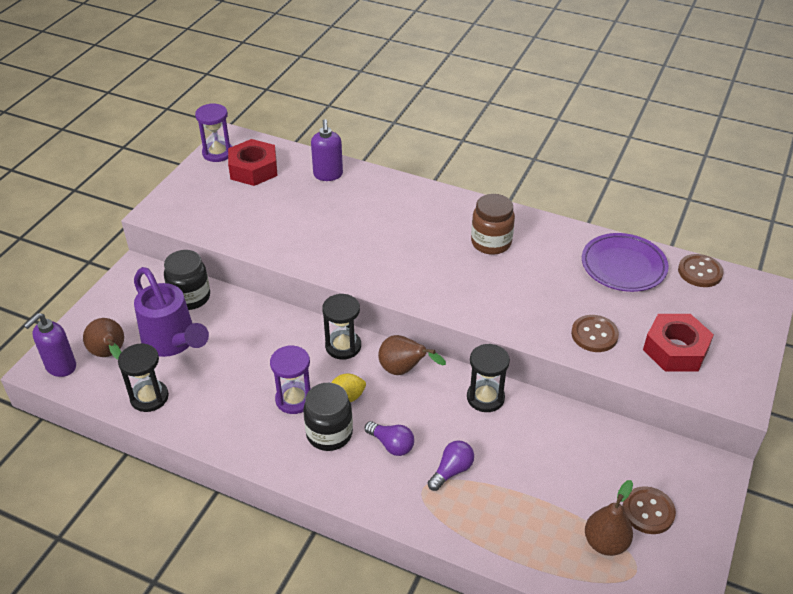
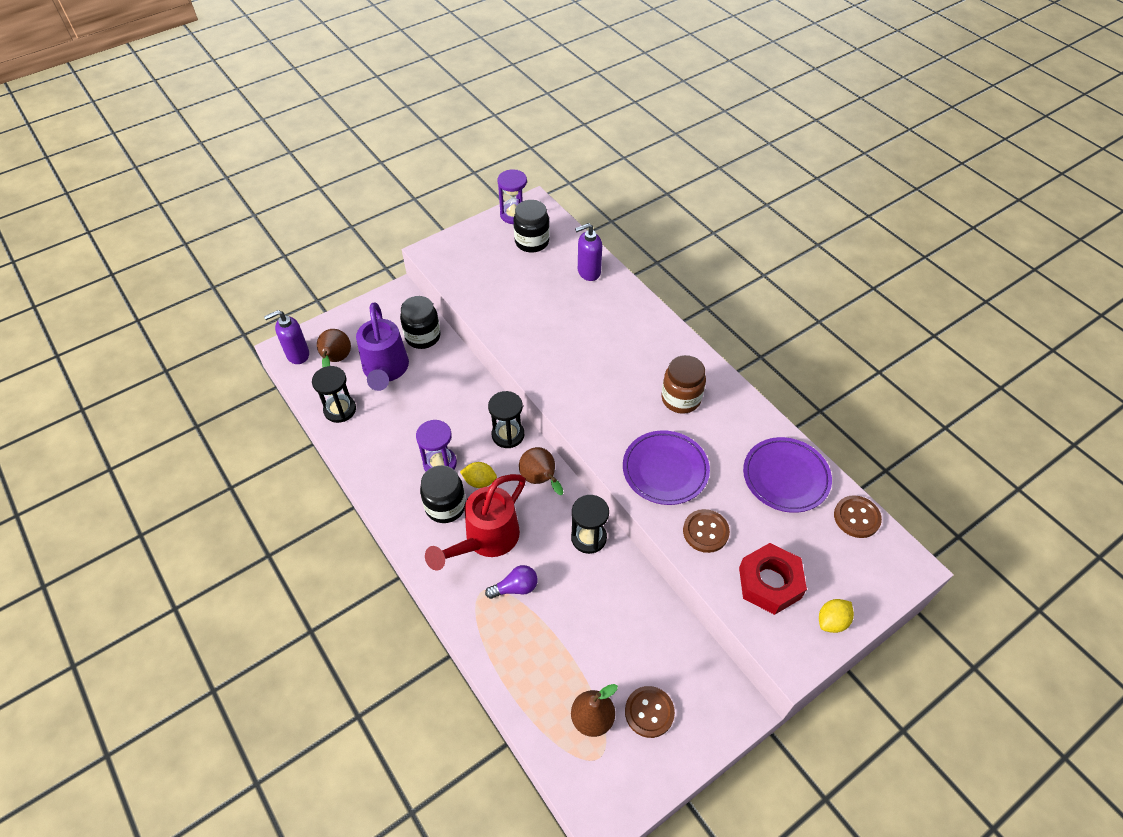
camera: 30 degrees right, 10 degrees up
(253, 169) = (532, 242): red nut -> black jar
(328, 175) = (588, 272): purple soap dispenser -> purple soap dispenser turned 45 degrees clockwise
(391, 445) = (485, 540): purple light bulb -> red watering can
(522, 303) = (665, 470): none -> purple plate
(744, 355) = (832, 621): none -> yellow lemon

